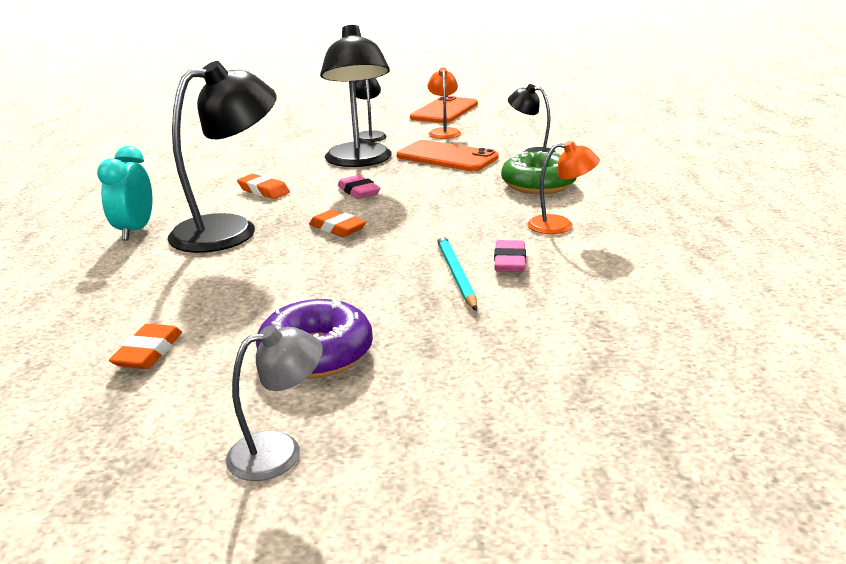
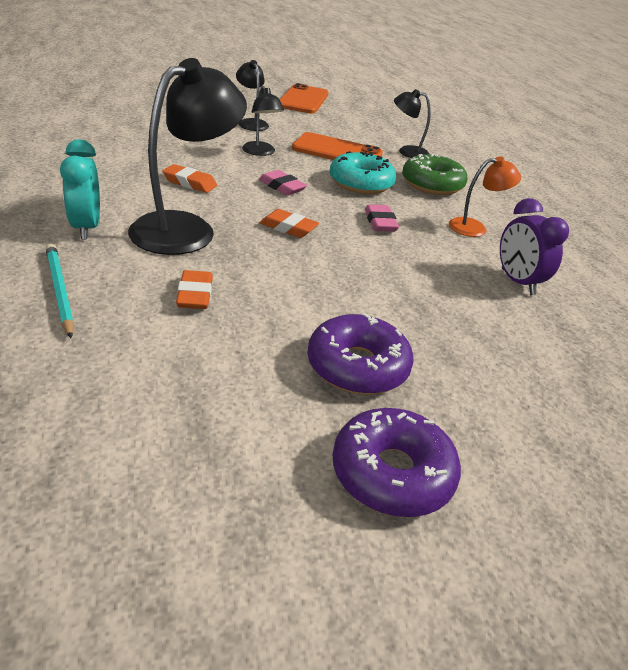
camera: 20 degrees left, 10 degrees up
(148, 352) = (197, 373): orange eraser -> orange eraser (195, 294)
(279, 451) = (392, 473): grey lamp -> purple donut
(359, 161) = (261, 152): black lamp -> black lamp, size x0.52
(444, 132) = (317, 123): orange lamp -> none
(451, 186) = (361, 183): none -> turquoise donut
(455, 274) = (422, 278): turquoise pencil -> turquoise pencil (59, 291)
(509, 261) = (458, 265): pink eraser -> pink eraser (380, 222)
(572, 278) = (517, 282): none -> purple clock

